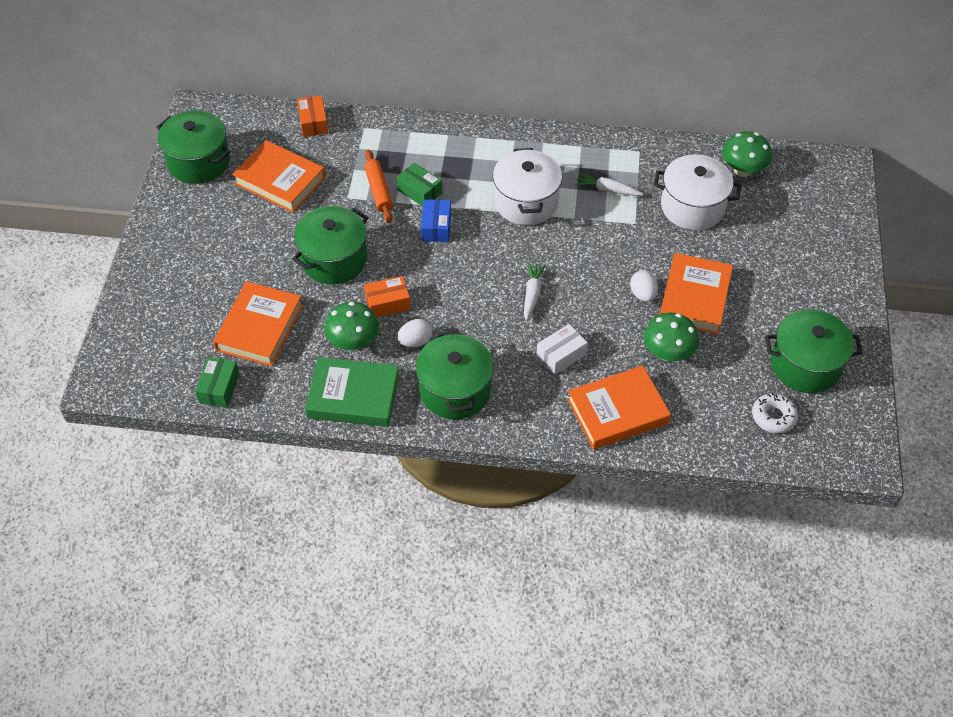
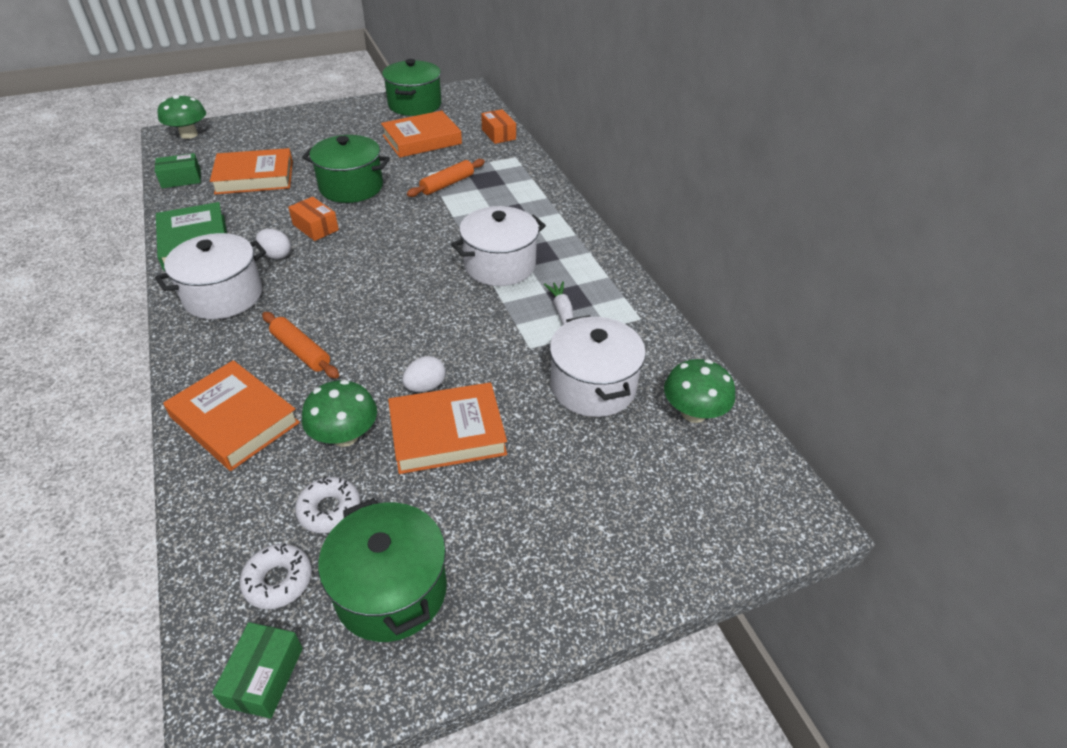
camera: 60 degrees right, 10 degrees down
(280, 181) = (422, 139): orange book -> orange book turned 60 degrees clockwise
(313, 123) = (498, 134): orange box -> orange box turned 75 degrees counterclockwise
(353, 342) = (260, 223): green mushroom -> green mushroom (189, 134)
(419, 191) = (463, 204): green box -> green box (264, 677)
(436, 227) = (426, 225): blue box -> none
(455, 390) = (223, 296): green pot -> white pot
(532, 294) = (377, 306): white carrot -> none
(561, 355) = (301, 351): white box -> orange rolling pin
(730, 378) = (329, 510): none -> white donut

